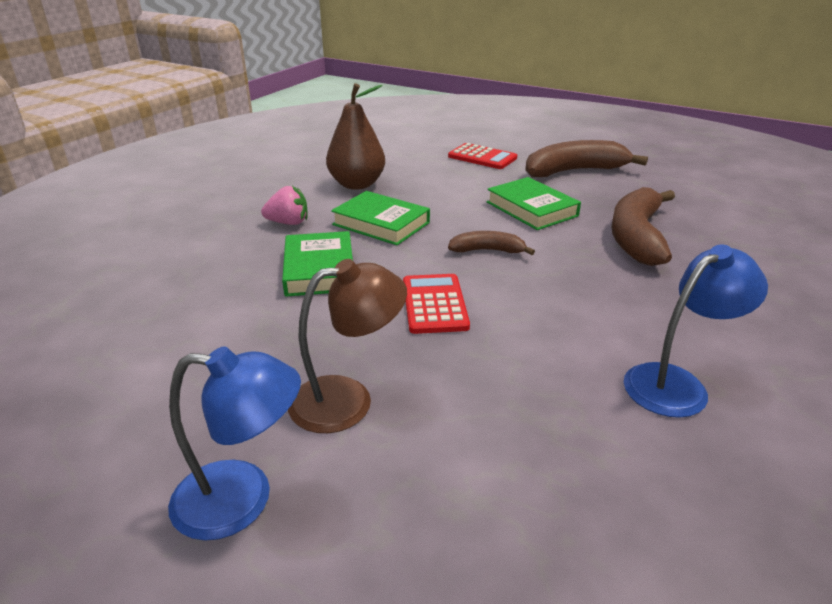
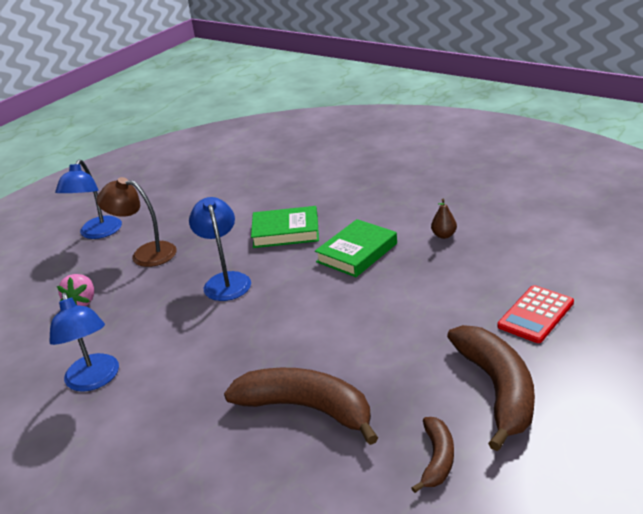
camera: 100 degrees right, 0 degrees up
(288, 223) = (363, 211): pink strawberry -> pink strawberry (82, 302)
(348, 400) = (145, 254): brown lamp -> brown lamp turned 120 degrees clockwise
(357, 184) = (444, 235): brown pear -> brown pear, size x0.45
(434, 304) = (225, 281): red calculator -> blue lamp
(487, 250) = (297, 308): brown banana -> brown banana (437, 459)
(531, 209) = (381, 341): green book -> none

